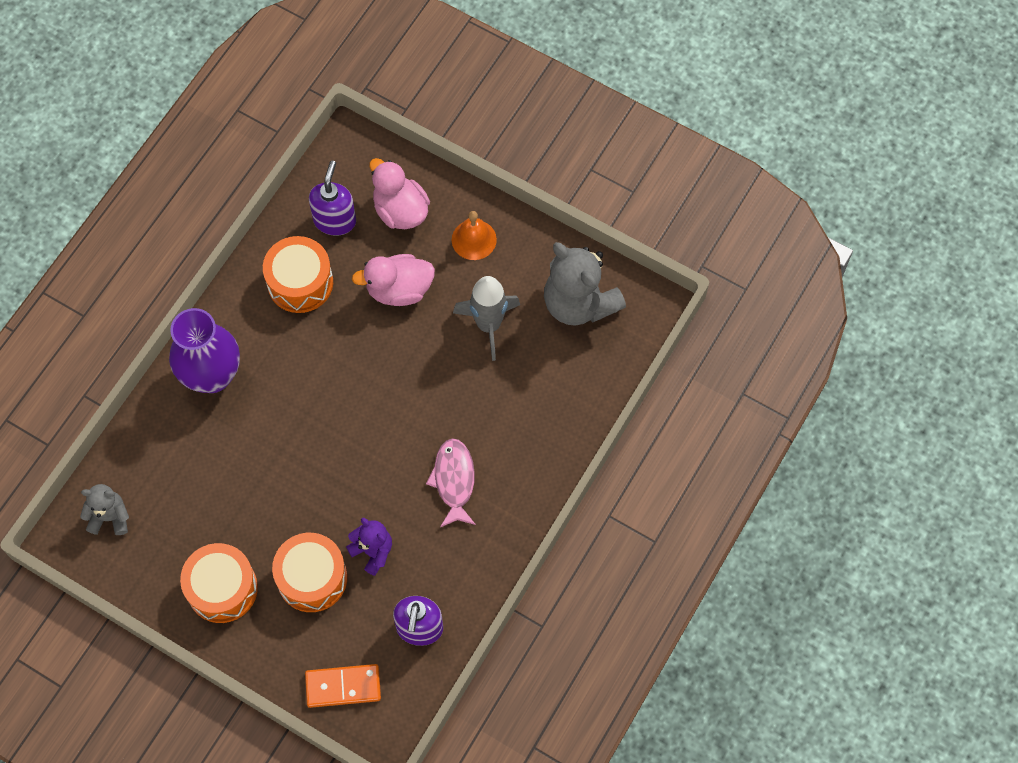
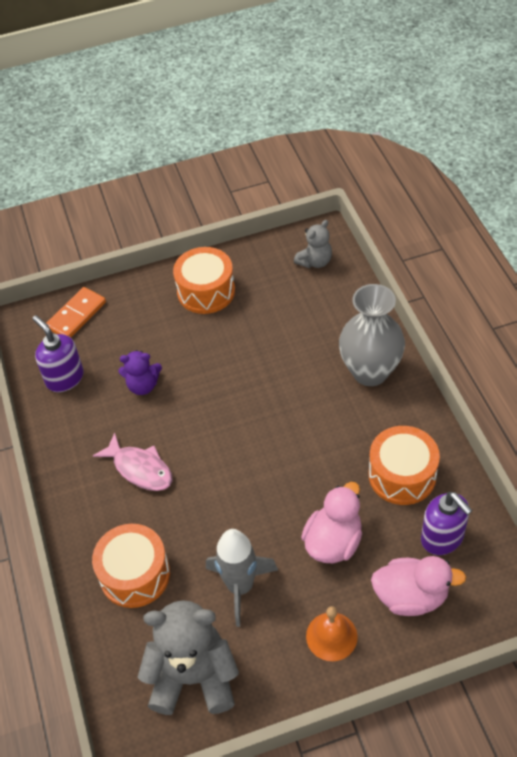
camera: 135 degrees right, 15 degrees down
(212, 375) = (370, 372): purple vase -> grey vase
(312, 578) = (162, 341): orange drum -> orange drum (135, 574)

